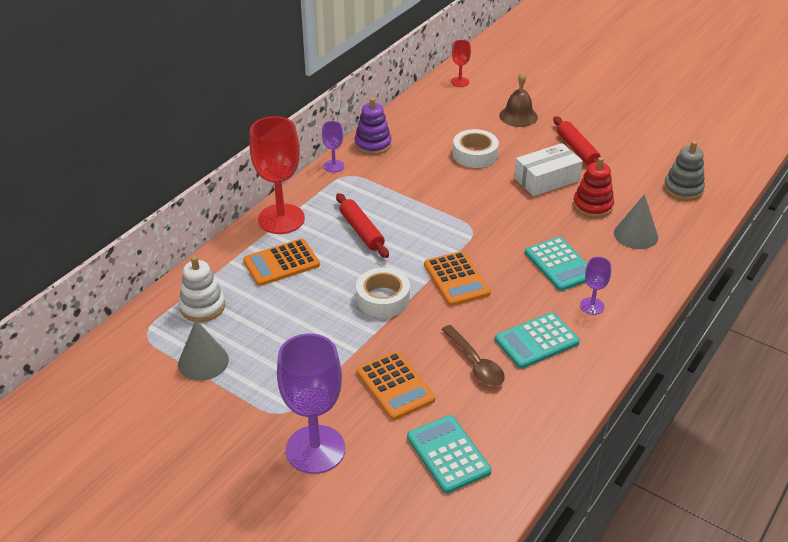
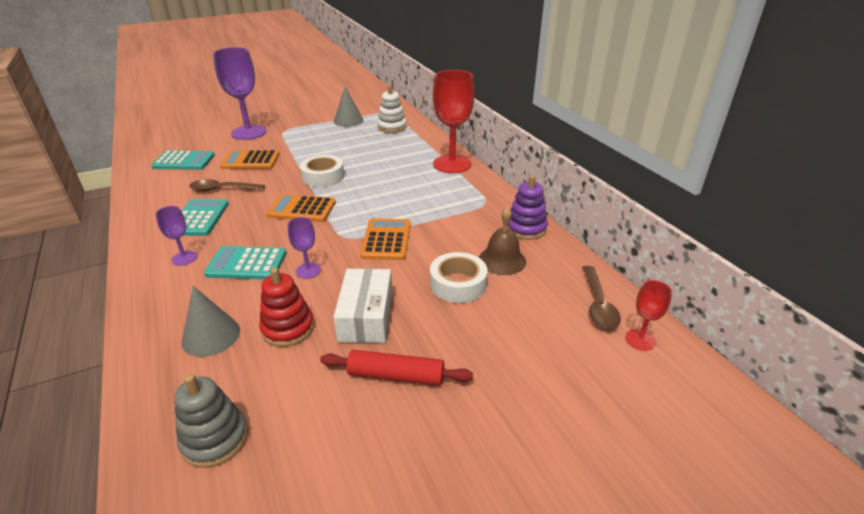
camera: 120 degrees right, 5 degrees down
(281, 263) = (403, 154): orange calculator -> orange calculator (386, 240)
(334, 166) = (505, 200): purple goblet -> purple goblet (308, 270)
(361, 231) = (403, 188): red rolling pin -> none
(440, 99) = (598, 304): none -> brown spoon
(518, 116) = (516, 357): brown bell -> brown bell (502, 260)

